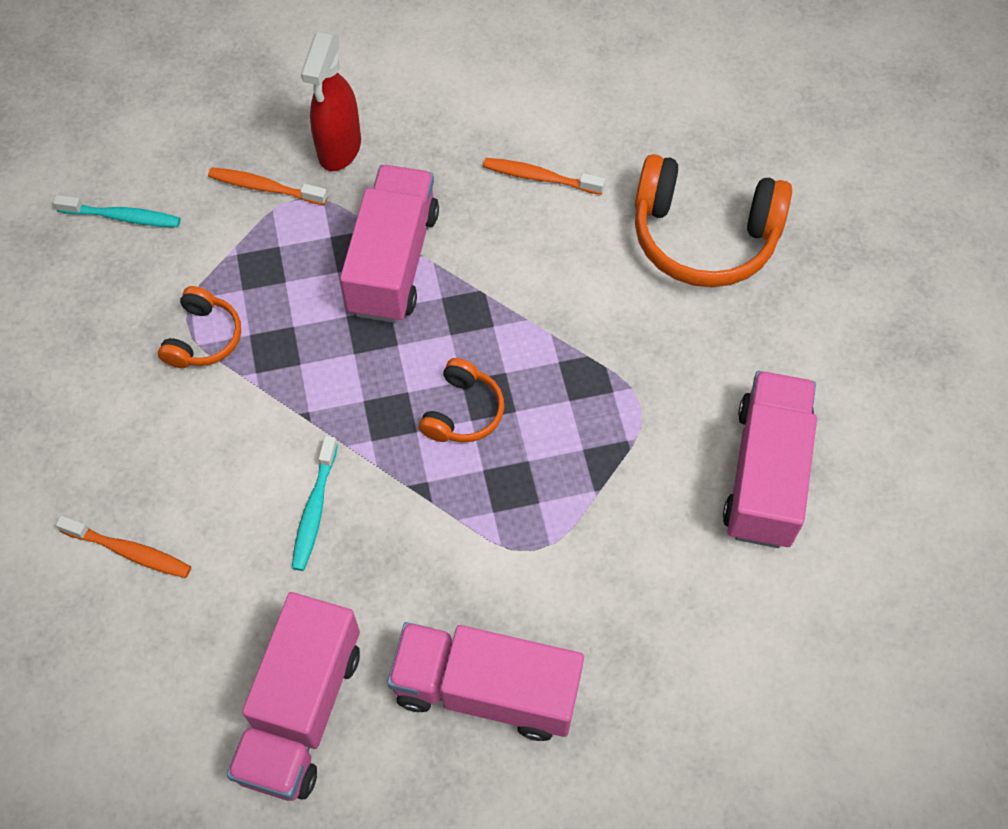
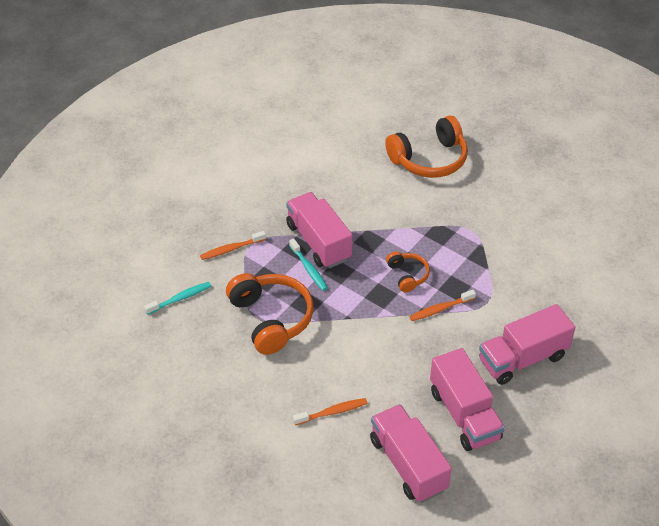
camera: 40 degrees left, 15 degrees down
(204, 338) = (271, 319): orange headphones -> orange headphones, size x1.92
(314, 510) = (389, 346): turquoise toothbrush -> turquoise toothbrush (309, 269)
(339, 149) = (247, 216): red spray bottle -> none
(539, 177) = (343, 177): orange toothbrush -> orange toothbrush (440, 309)
(765, 474) = (539, 223): pink truck -> pink truck (408, 464)

